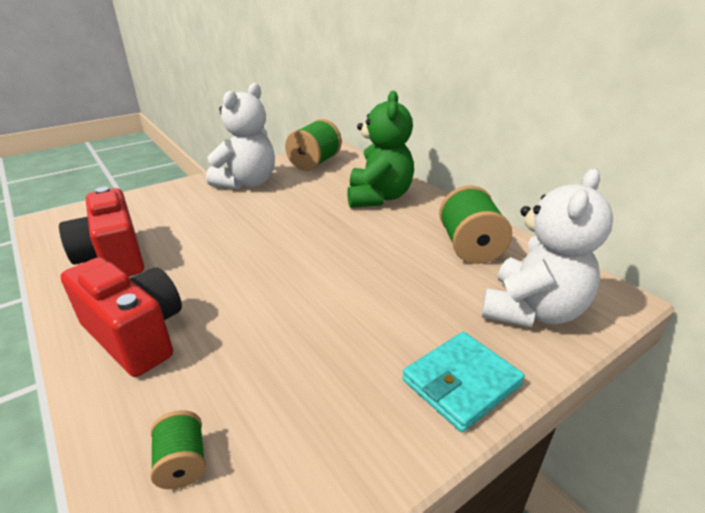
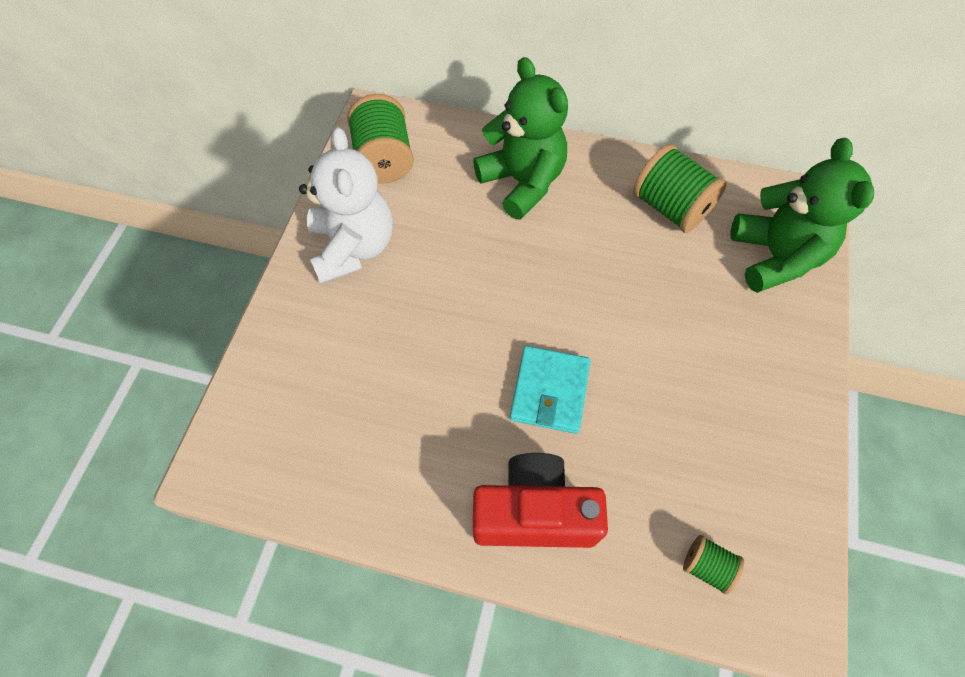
camera: 40 degrees left, 30 degrees up
(113, 257) = (377, 458): red camera -> none
(461, 382) = (792, 364): turquoise wallet -> turquoise wallet (549, 391)
(532, 310) = (774, 257): white teddy bear -> green teddy bear

